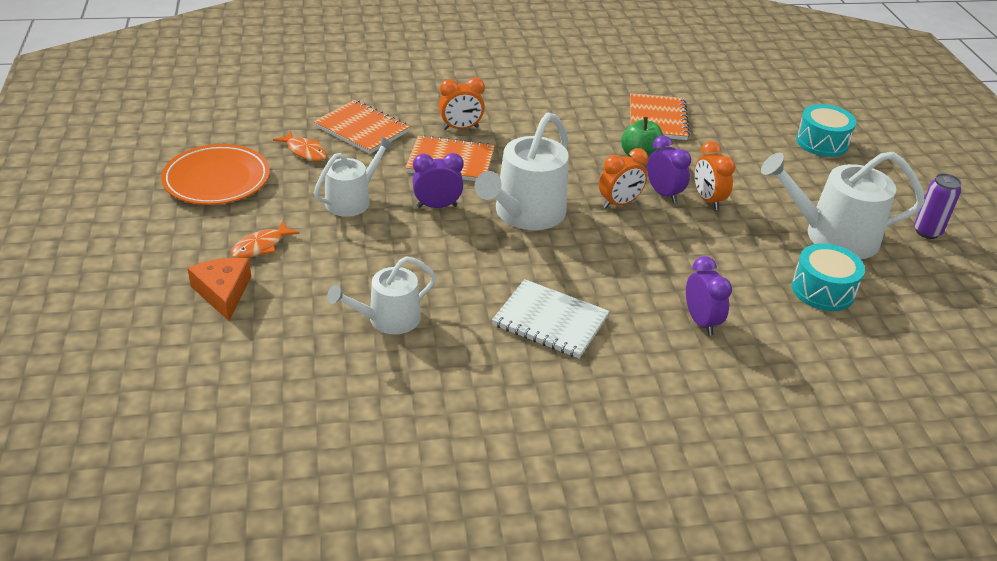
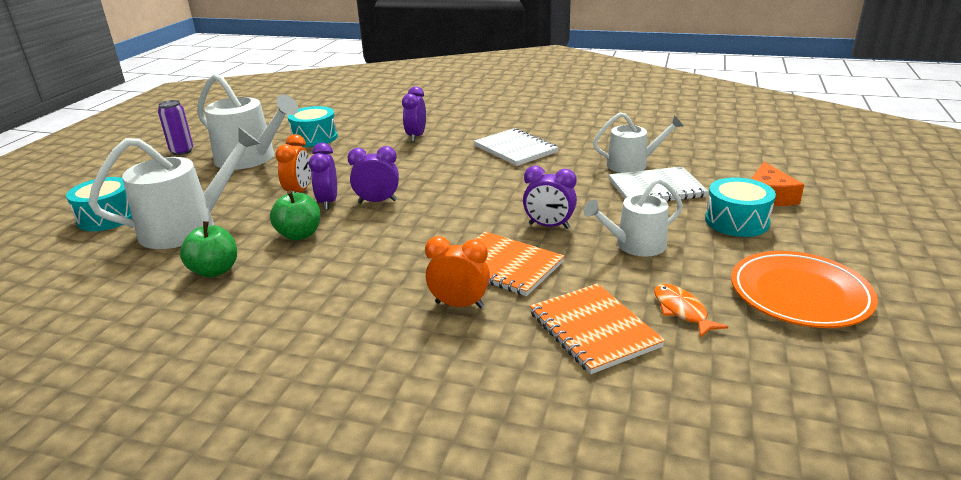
camera: 150 degrees left, 10 degrees down
(261, 246) = (736, 221): orange fish -> turquoise drum
(348, 280) = (656, 188): none -> white notebook
(525, 214) = (470, 207): white watering can -> white watering can (187, 227)
(619, 203) = (377, 202): orange clock -> purple clock
(657, 119) = (215, 271): orange notebook -> green apple

